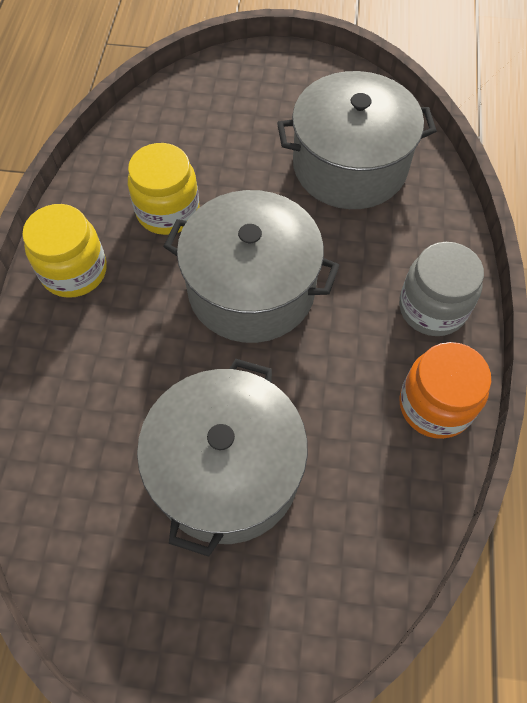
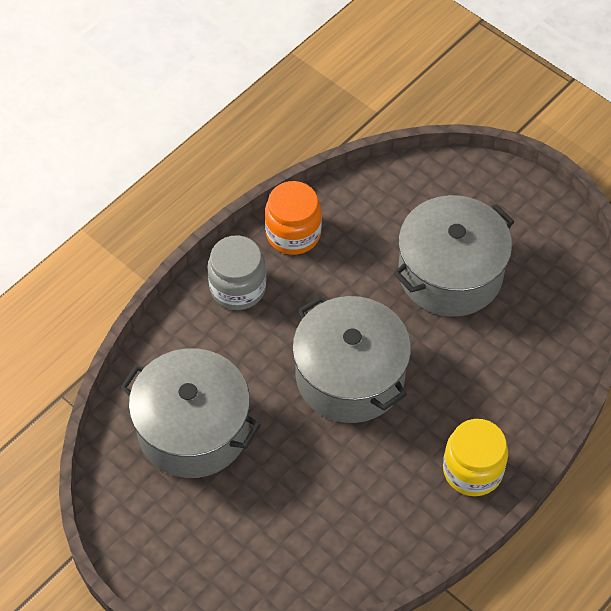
camera: 145 degrees left, 5 degrees down
(168, 211) = (368, 479): yellow jar -> none

